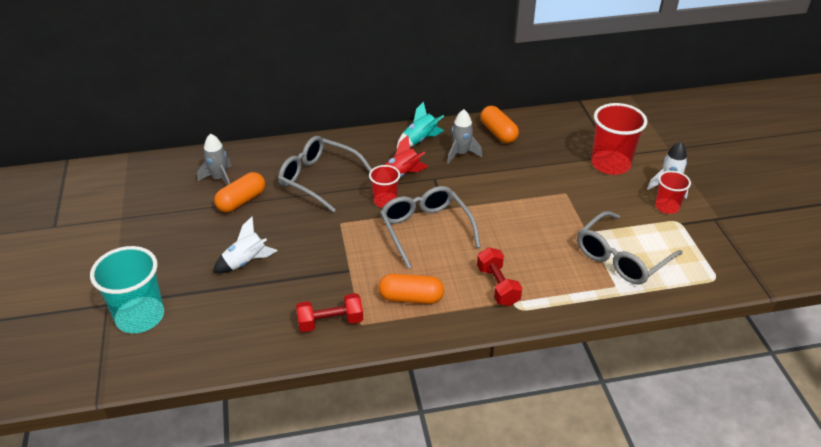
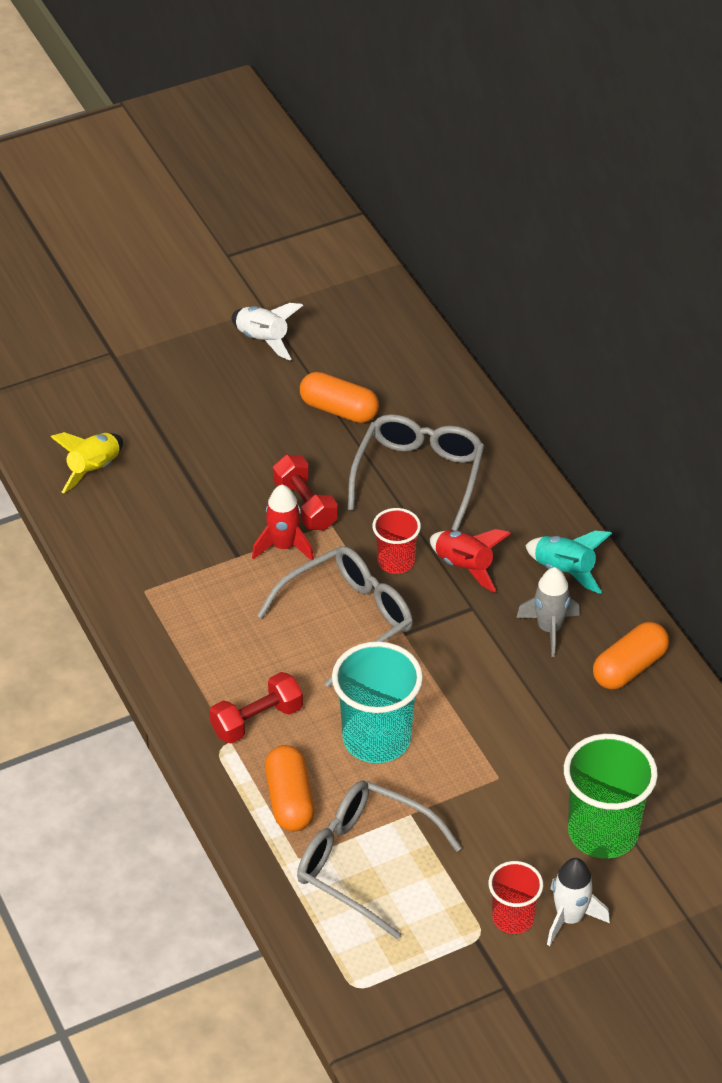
camera: 75 degrees right, 5 degrees up
(140, 317) = (100, 387): turquoise cup -> turquoise cup (376, 738)
(219, 178) = (378, 373): grey rocket -> none
(225, 333) = (94, 470): none -> yellow rocket
(246, 262) = (221, 450): white rocket -> white rocket (263, 340)
(330, 322) = (139, 561): red dumbbell -> red dumbbell (305, 505)
(350, 247) = (283, 546): none -> red rocket
(411, 298) = (205, 631): orange capsule -> orange capsule (289, 800)
(610, 164) = (603, 832): red cup -> green cup

